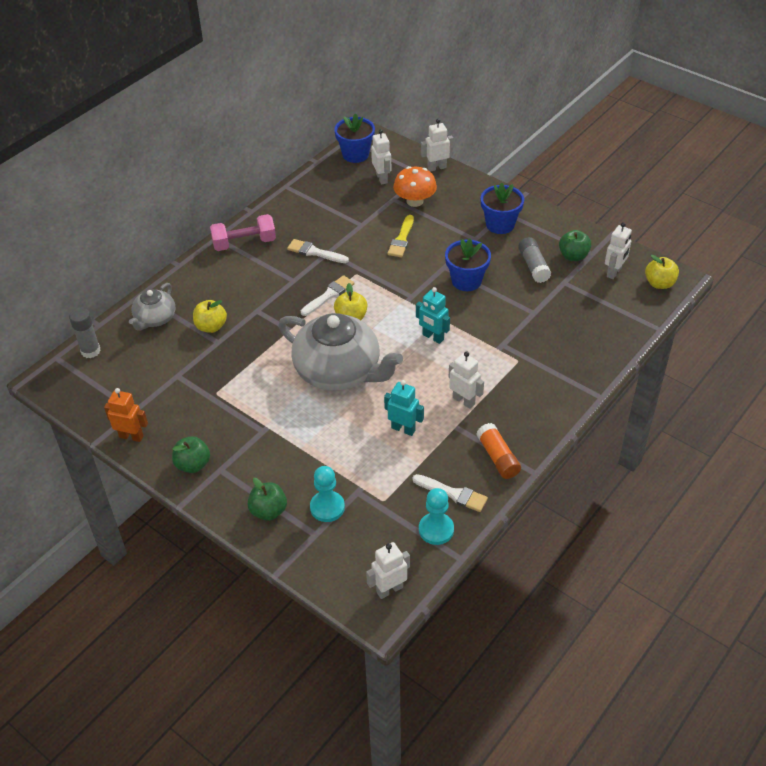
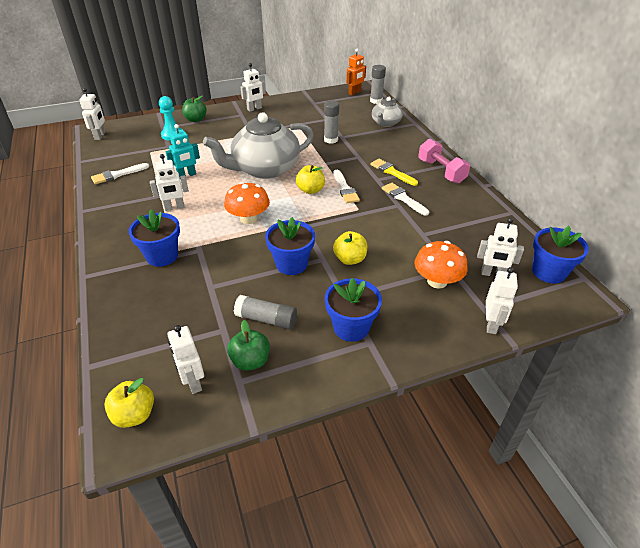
camera: 120 degrees right, 5 degrees down
(131, 436) = (295, 99): orange robot -> orange robot (354, 93)
(155, 318) = (386, 123): grey teapot -> grey teapot turned 120 degrees counterclockwise
(193, 464) = (254, 109): green apple -> white robot
(211, 326) = (359, 138): yellow apple -> yellow apple (350, 259)
(232, 348) = (331, 140): none -> grey glue stick
(244, 243) = (441, 171): pink dumbbell -> pink dumbbell turned 45 degrees counterclockwise
(314, 252) = (403, 198): white brush -> white brush turned 90 degrees counterclockwise
(401, 239) = (382, 249): yellow brush -> yellow brush (392, 172)
(433, 337) = (248, 218): turquoise robot -> orange mushroom
(436, 530) = (106, 160): turquoise pawn -> none
(498, 457) = (113, 201): orange glue stick -> none
(531, 363) = (162, 256): none -> blue flower pot

